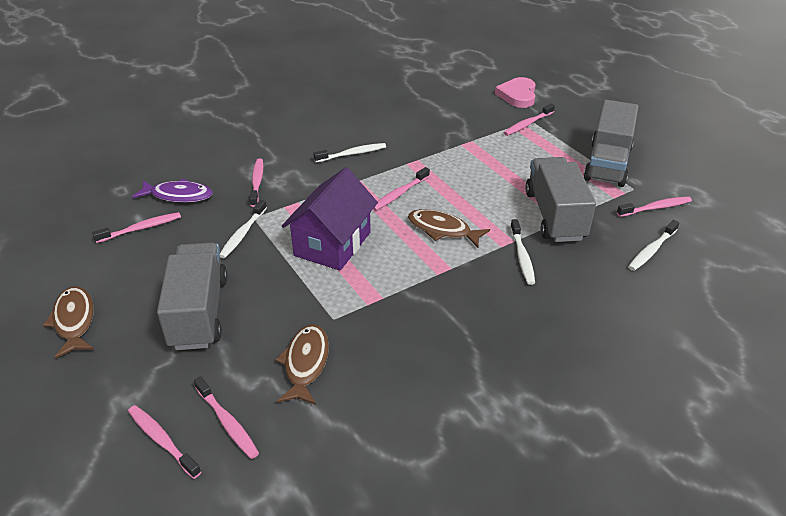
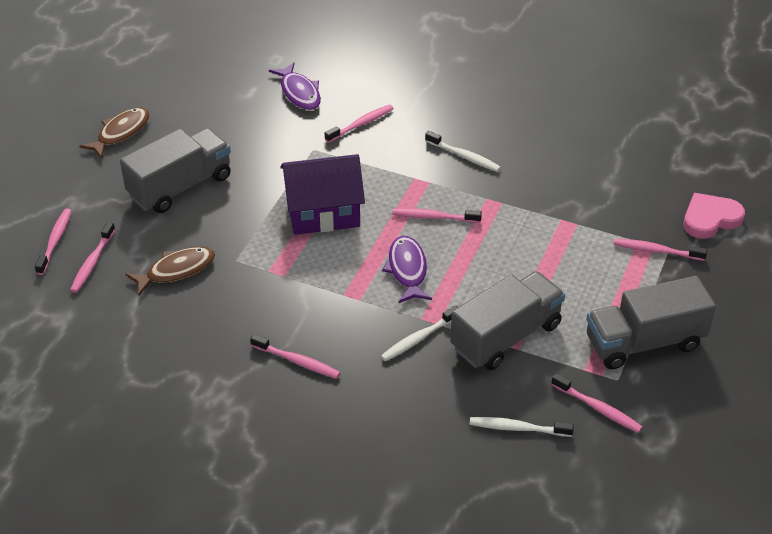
camera: 55 degrees right, 5 degrees up
(140, 228) = (241, 99): pink toothbrush -> pink toothbrush (297, 361)
(243, 233) = (287, 156): white toothbrush -> none
(442, 230) = (407, 270): brown fish -> purple fish

